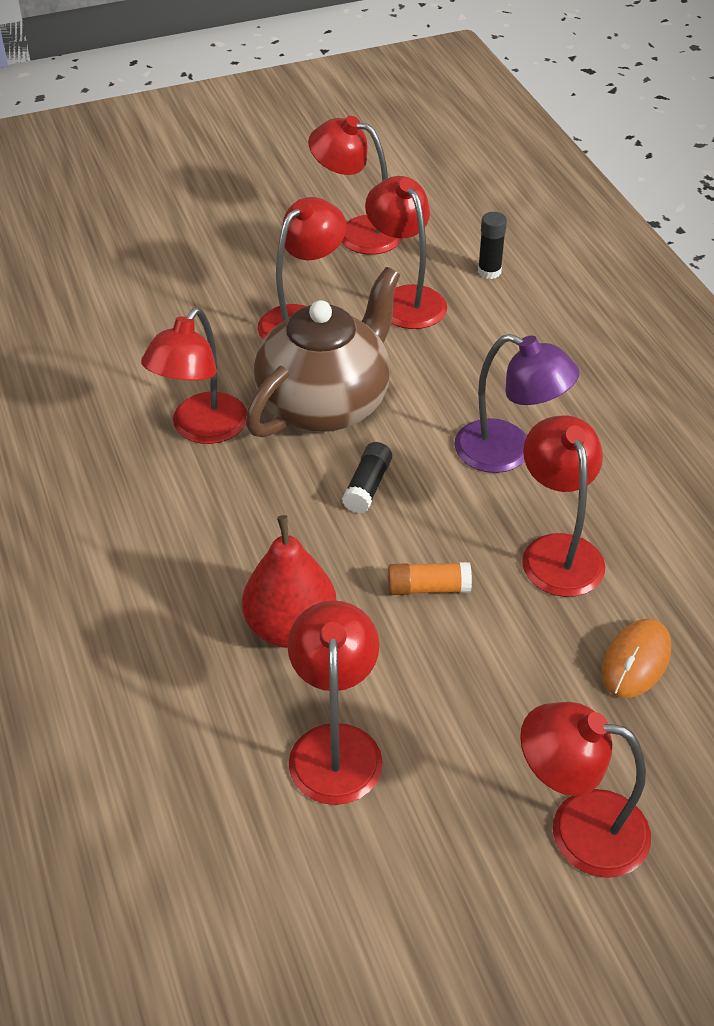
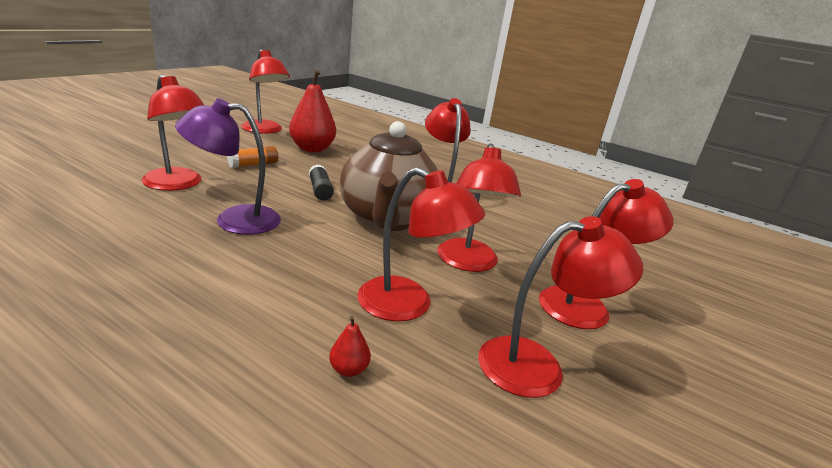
camera: 140 degrees right, 20 degrees down
(489, 271) = (349, 369): black glue stick -> red pear
(578, 828) = (146, 124): red lamp -> red lamp (586, 306)
(636, 661) = (117, 158): orange mouse -> none

